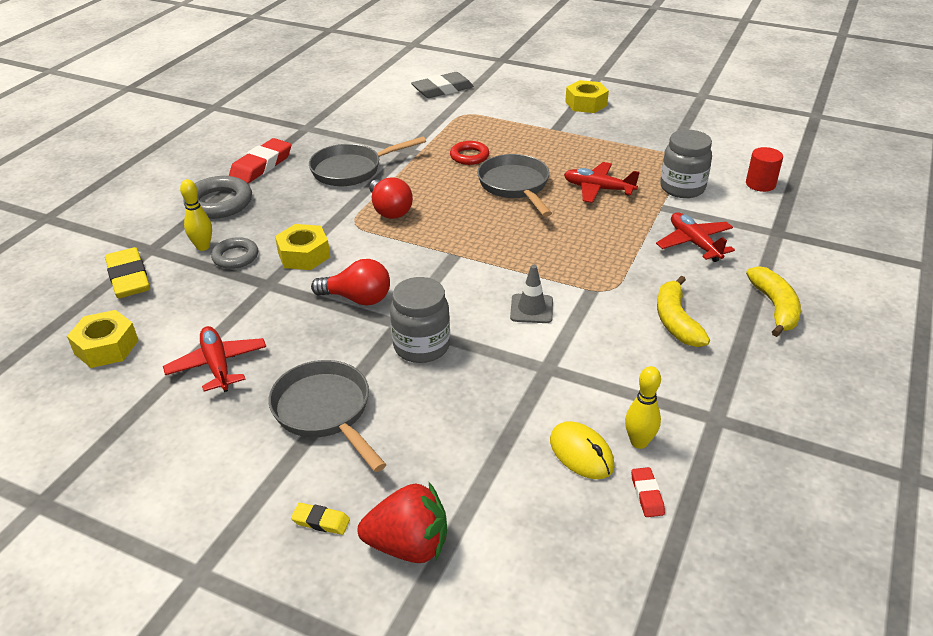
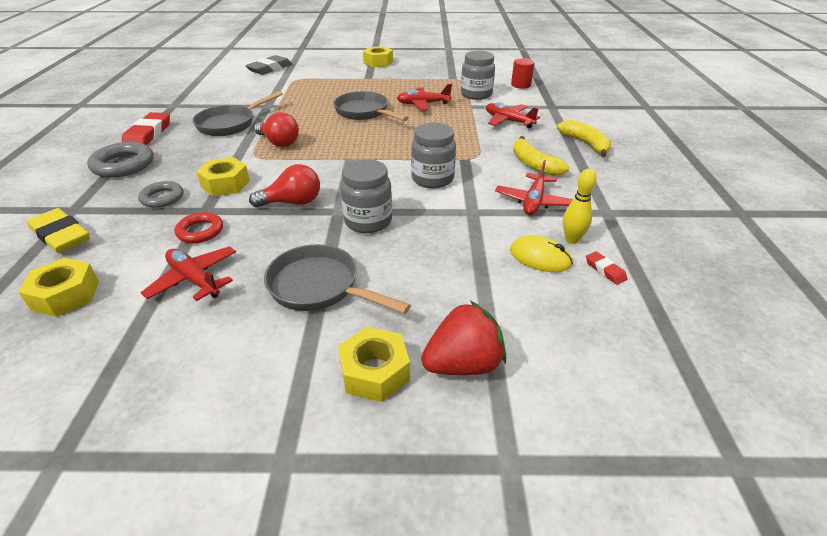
camera: 25 degrees left, 0 degrees up
(203, 247) = (126, 197): yellow bowling pin -> none
(321, 521) = (374, 372): yellow eraser -> yellow nut
(469, 156) = (318, 101): red ring -> red ring (200, 231)
(531, 309) = (432, 179): grey traffic cone -> grey jar
(633, 376) = (534, 202): none -> red plane

